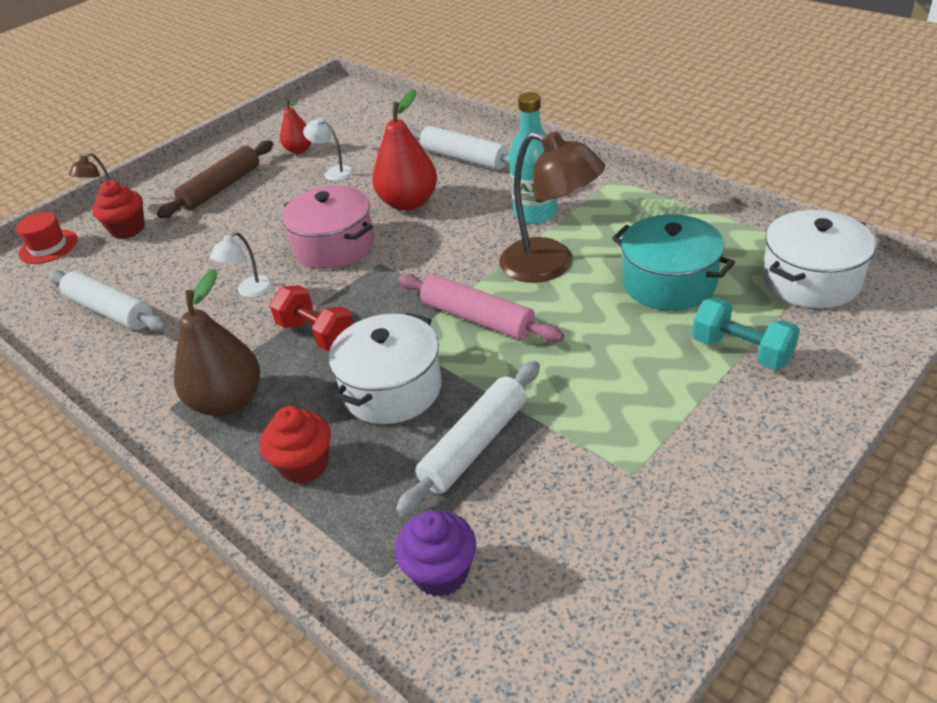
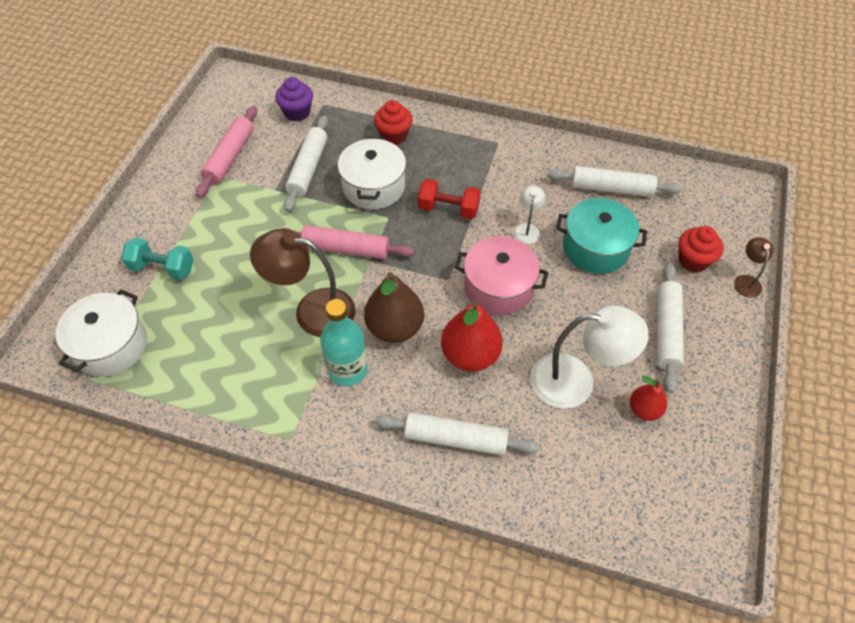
camera: 150 degrees right, 15 degrees up
(48, 247) = (736, 226): red hat -> none
(221, 188) = (666, 331): brown rolling pin -> white rolling pin
(228, 401) = (466, 154): brown pear -> brown pear (395, 328)
(333, 172) = (576, 381): white lamp -> white lamp, size x2.08
(603, 507) = (230, 157): none -> pink rolling pin
(669, 283) = (217, 316): turquoise pot -> turquoise pot (595, 248)

